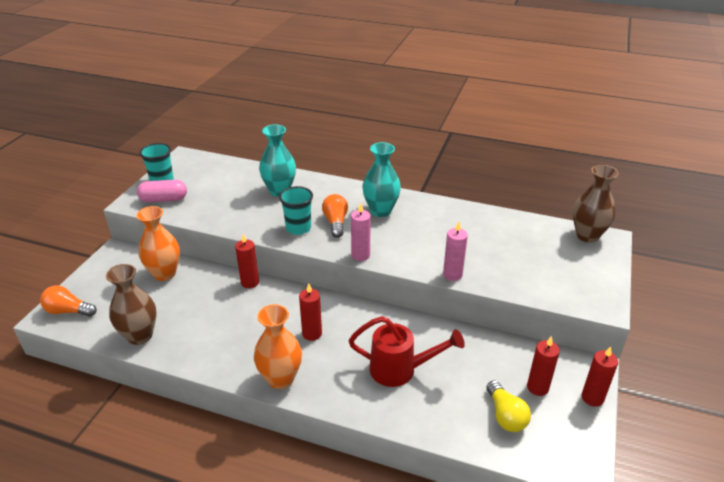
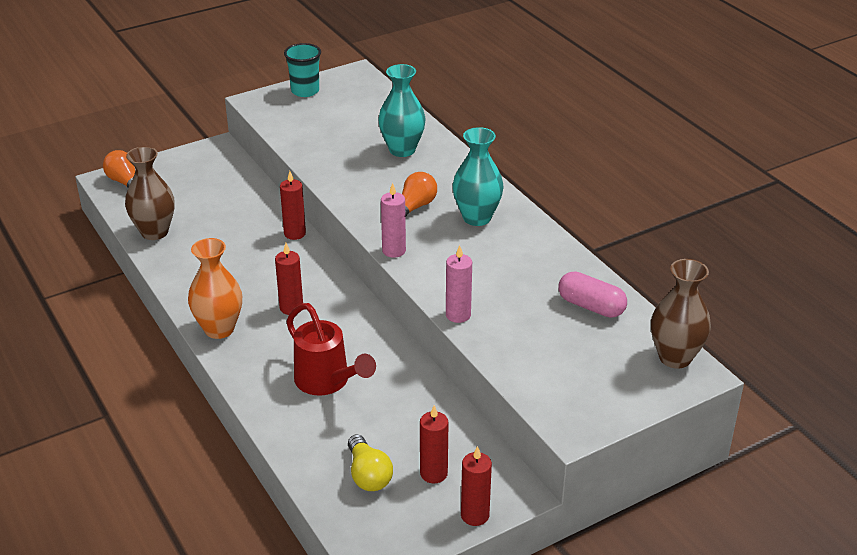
camera: 40 degrees right, 0 degrees up
(164, 199) = (285, 110): pink capsule -> pink capsule (591, 306)
(164, 273) = (233, 188): orange vase -> none
(298, 228) = (371, 196): turquoise cup -> none
(505, 415) = (368, 475): yellow light bulb -> yellow light bulb turned 45 degrees counterclockwise

